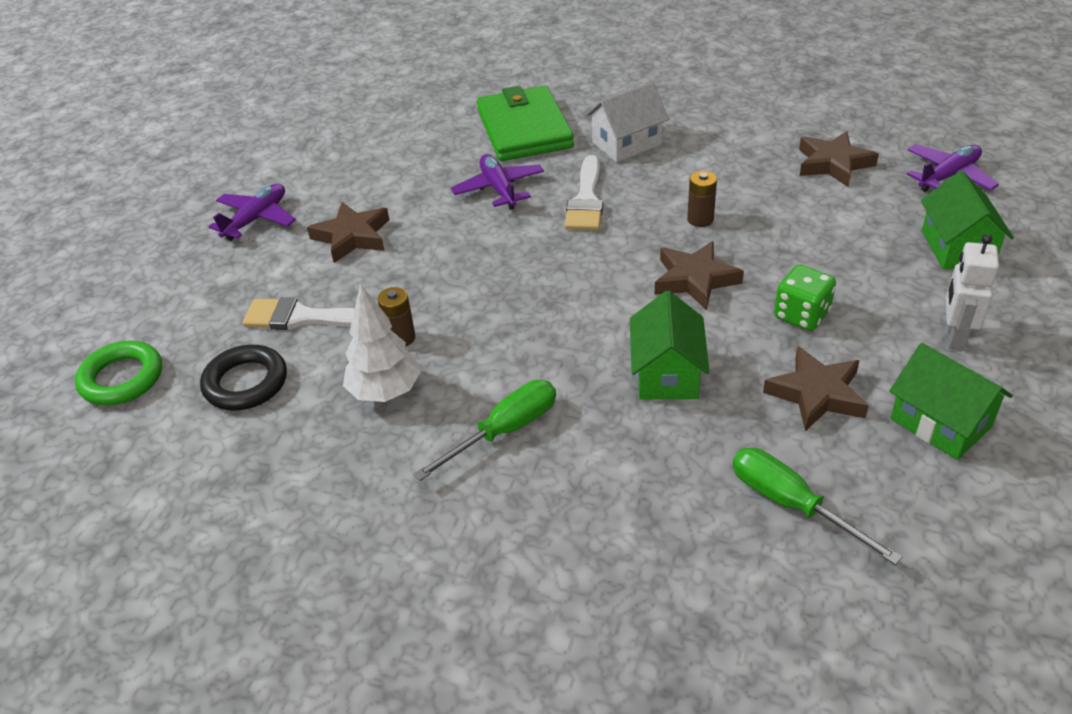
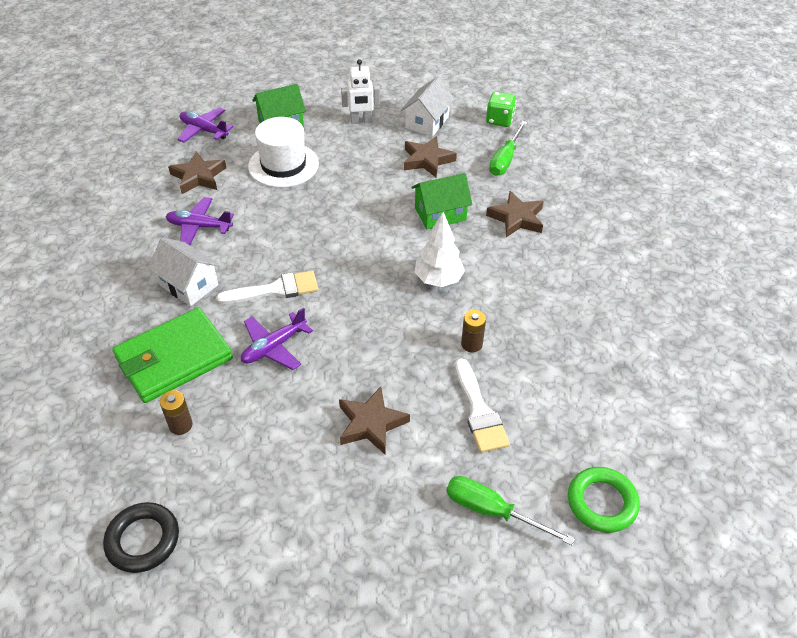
camera: 115 degrees left, 5 degrees up
(246, 383) = (559, 415): black ring -> black ring (143, 540)
(256, 219) = (371, 515): purple plane -> purple plane (199, 227)
(385, 392) = (523, 333): white tree -> white tree (438, 280)
(504, 431) = (521, 267): green screwdriver -> green screwdriver (492, 511)
(695, 280) = (350, 218): brown star -> brown star (516, 218)
(700, 219) = (283, 227): brown battery -> brown battery (180, 425)
(801, 315) = (366, 172): green dice -> green dice (499, 120)
(842, 236) = (283, 165): none -> white hat
(940, 423) = (427, 122): green house -> white house

